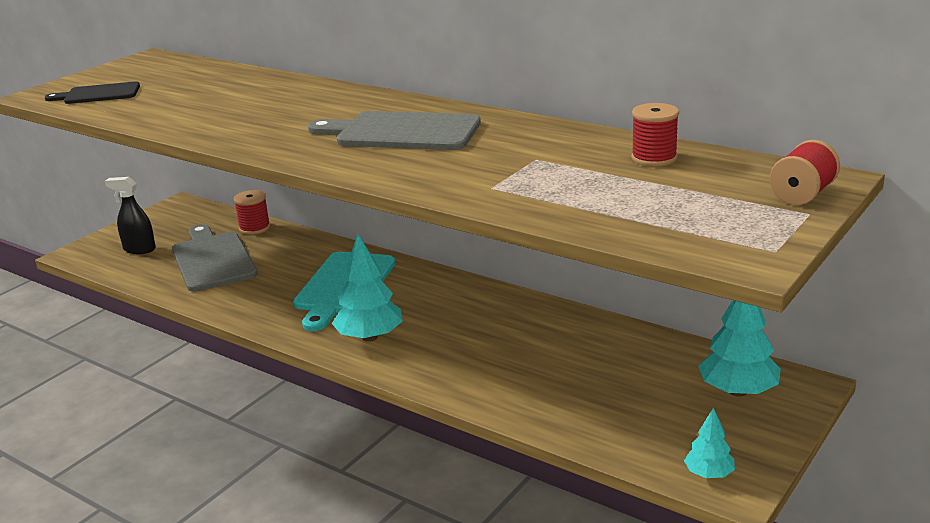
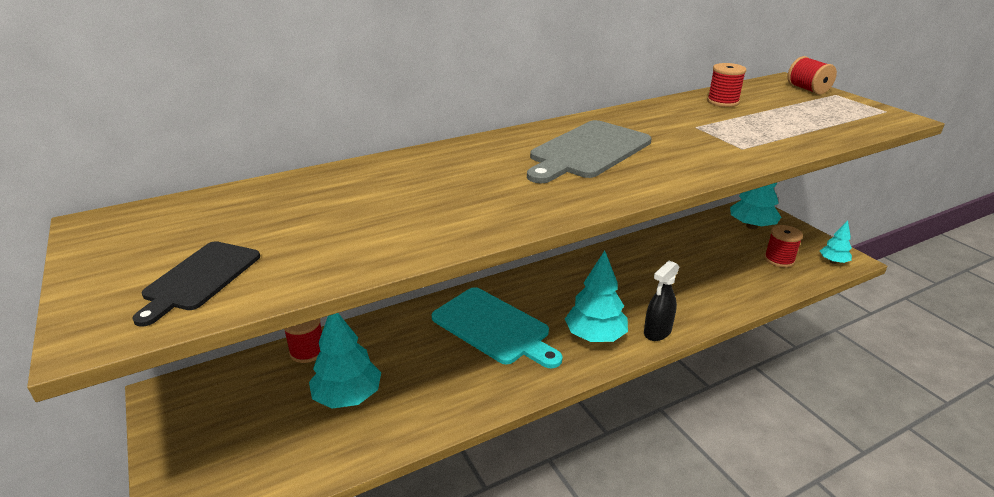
camera: 65 degrees left, 5 degrees up
(139, 249) = (246, 453): black spray bottle -> black spray bottle (657, 332)
(212, 260) = (348, 396): grey cutting board -> turquoise tree
(660, 426) = (779, 259): none -> red spool

